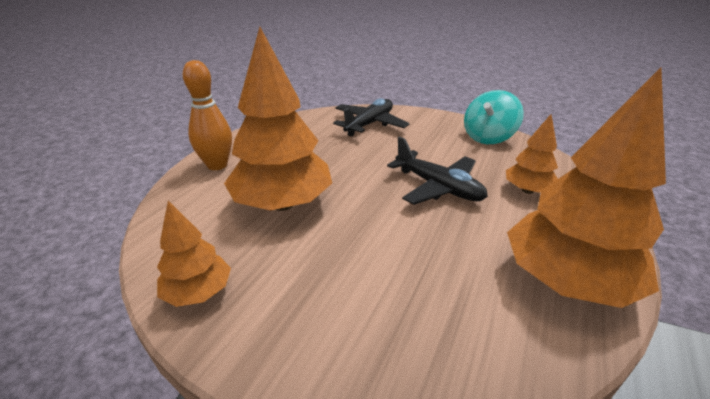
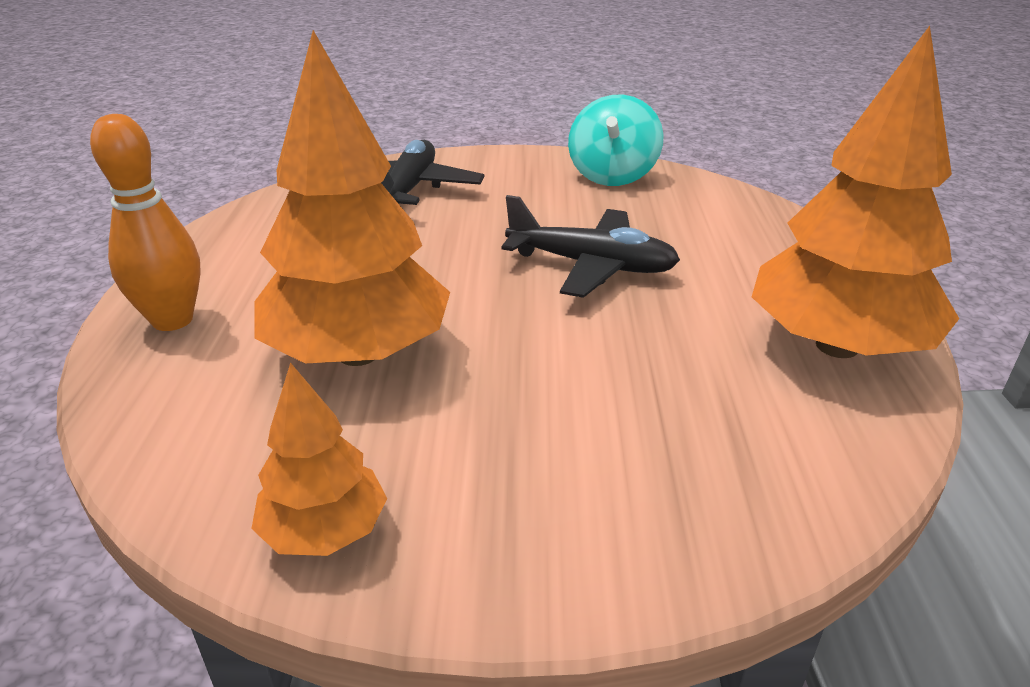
camera: 25 degrees left, 0 degrees up
(527, 190) = (716, 241): orange tree -> none

